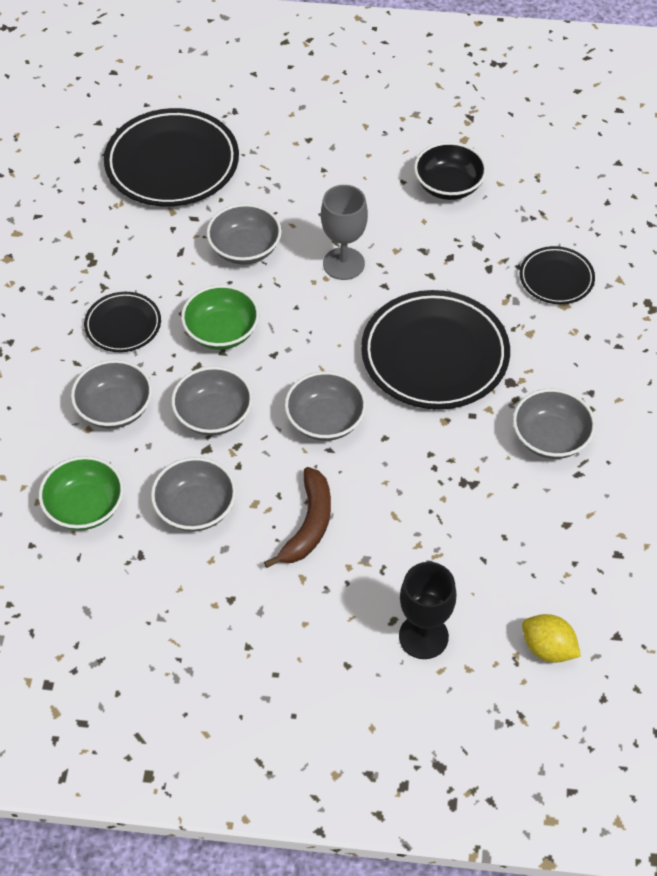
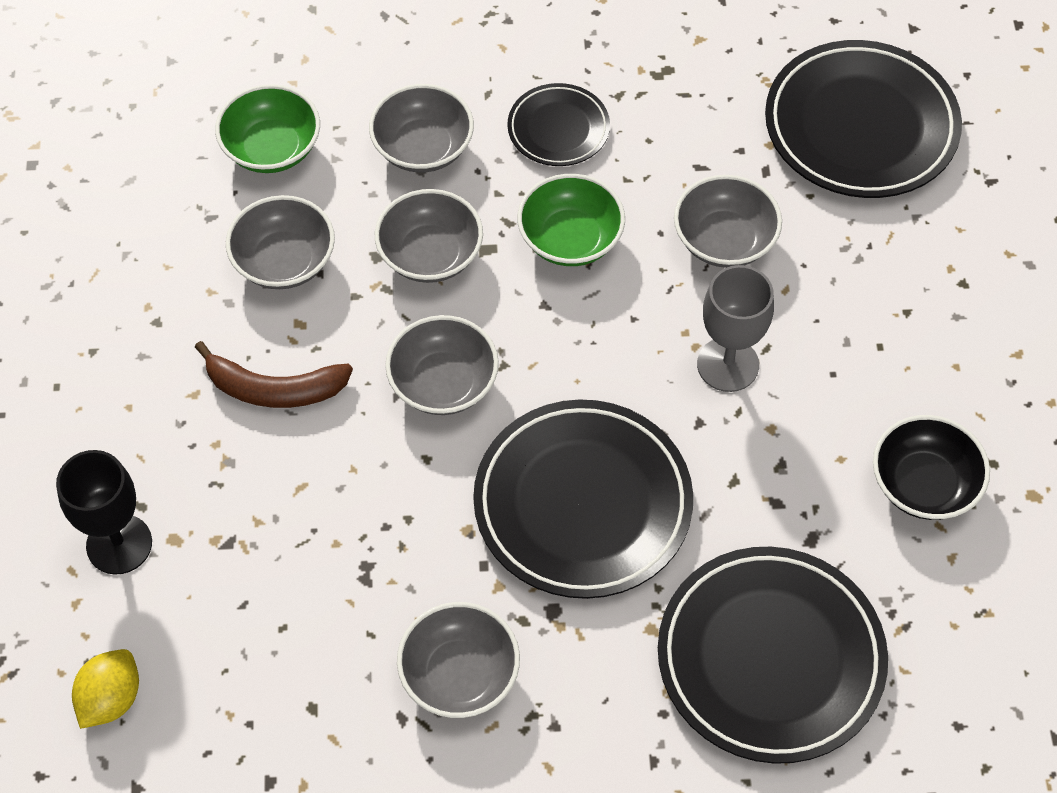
camera: 80 degrees right, 5 degrees up
(556, 278) = (770, 658): black plate -> black plate, size x1.90

